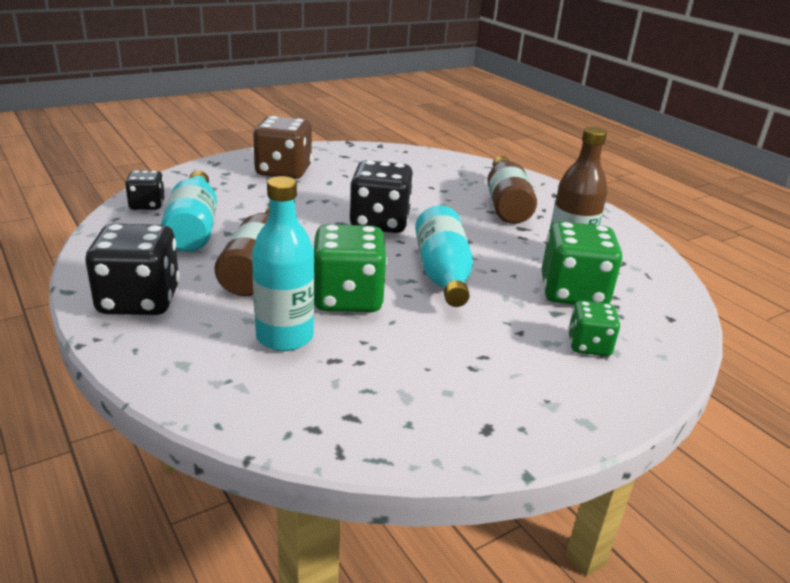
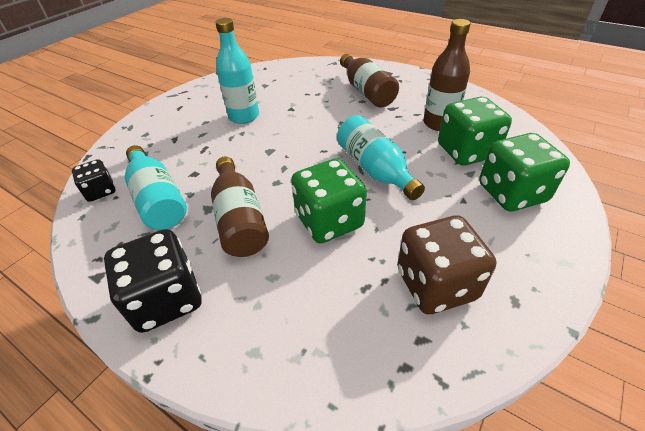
camera: 20 degrees left, 15 degrees up
(283, 171) = (190, 116): brown dice -> brown dice (436, 284)
(285, 337) = (313, 282): turquoise bottle -> turquoise bottle (244, 116)
(380, 223) = (297, 139): black dice -> none
(589, 345) = (511, 193): green dice -> green dice, size x1.76

